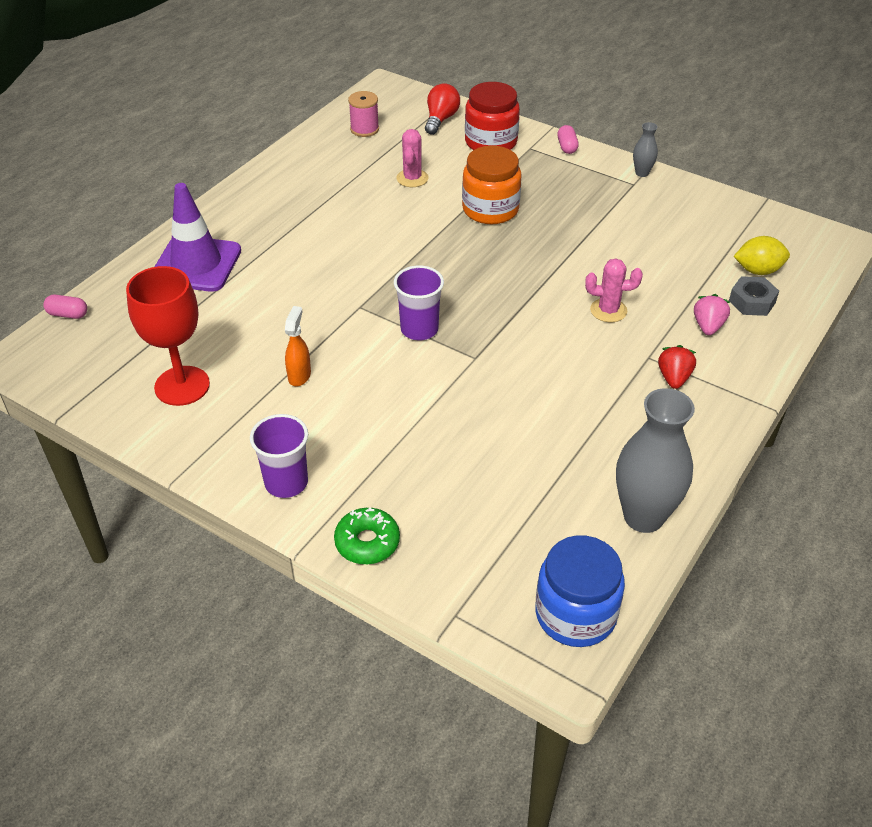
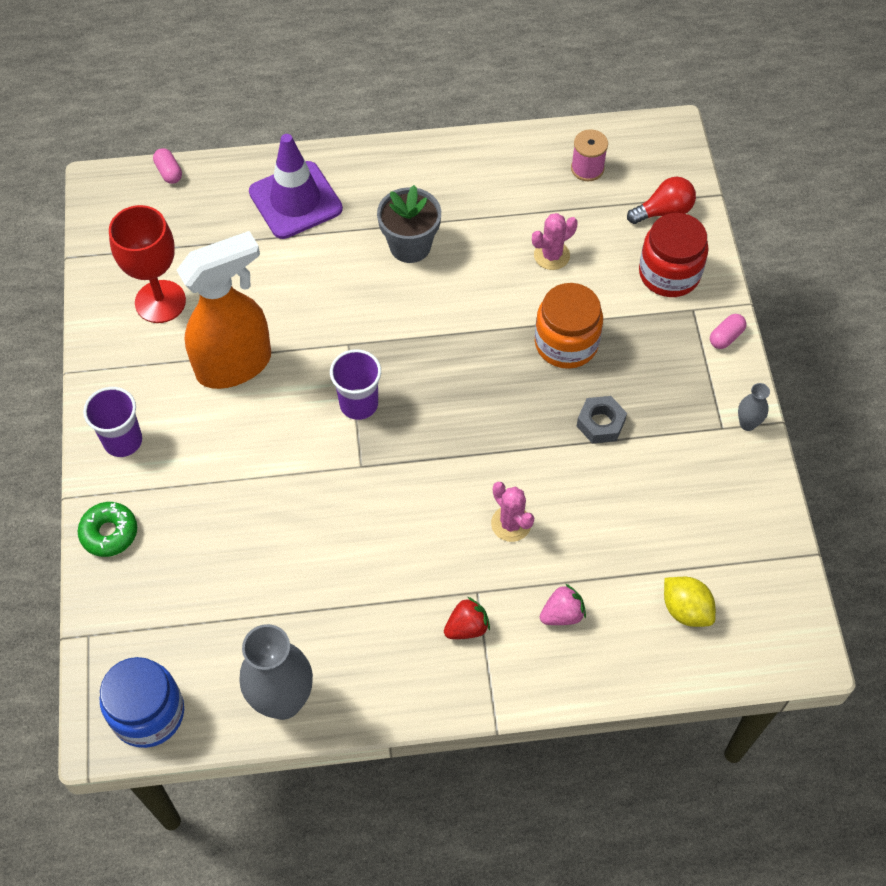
camera: 50 degrees right, 15 degrees up
(299, 375) = (235, 365): orange spray bottle -> orange spray bottle, size x2.46
(316, 233) = (410, 246): none -> grey flower pot
(752, 302) = (632, 630): grey nut -> grey nut (600, 423)

